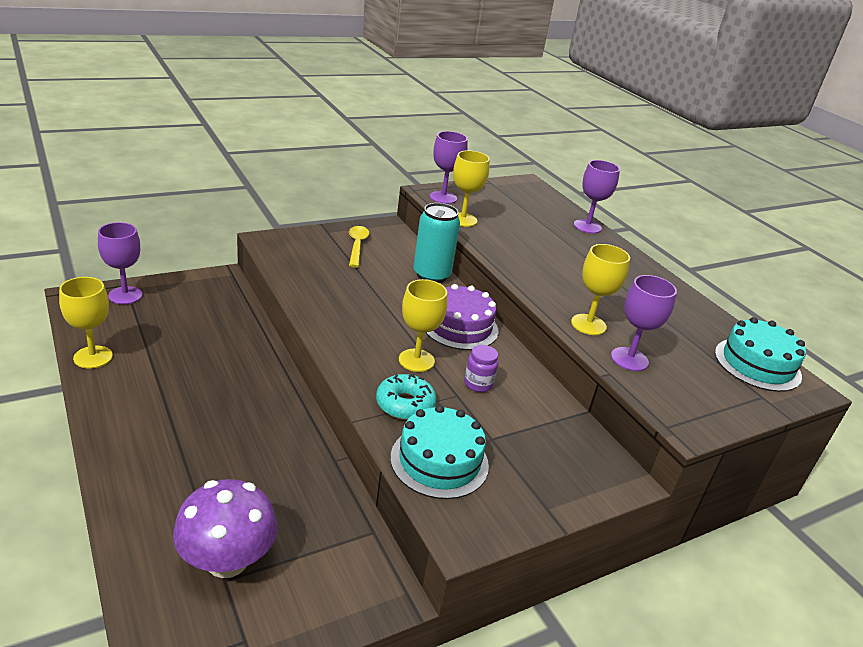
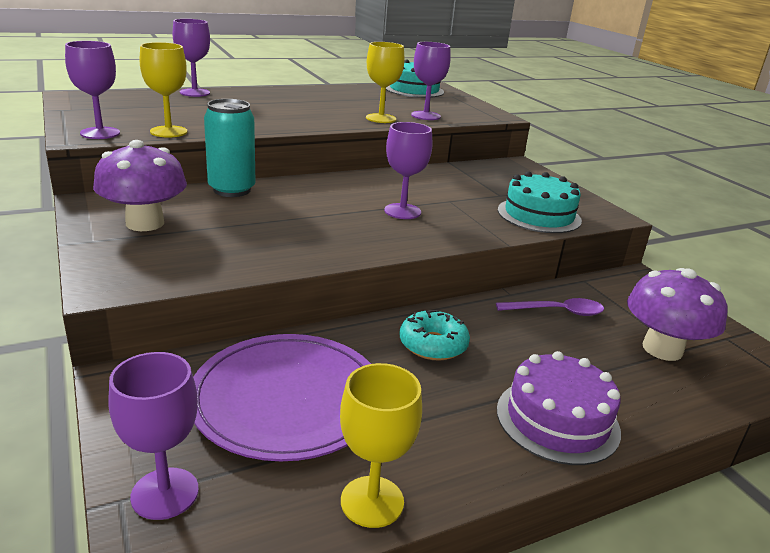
camera: 85 degrees left, 5 degrees down
(191, 330) = (287, 399): none -> purple plate
(301, 489) = (557, 312): none -> purple spoon
(357, 246) = (145, 223): yellow spoon -> purple mushroom
(405, 404) = (473, 221): turquoise donut -> turquoise donut (433, 344)
(416, 360) = (402, 211): yellow goblet -> purple goblet
(460, 326) = (338, 188): purple cake -> purple cake (557, 420)
(478, 384) = (430, 191): purple jar -> none

